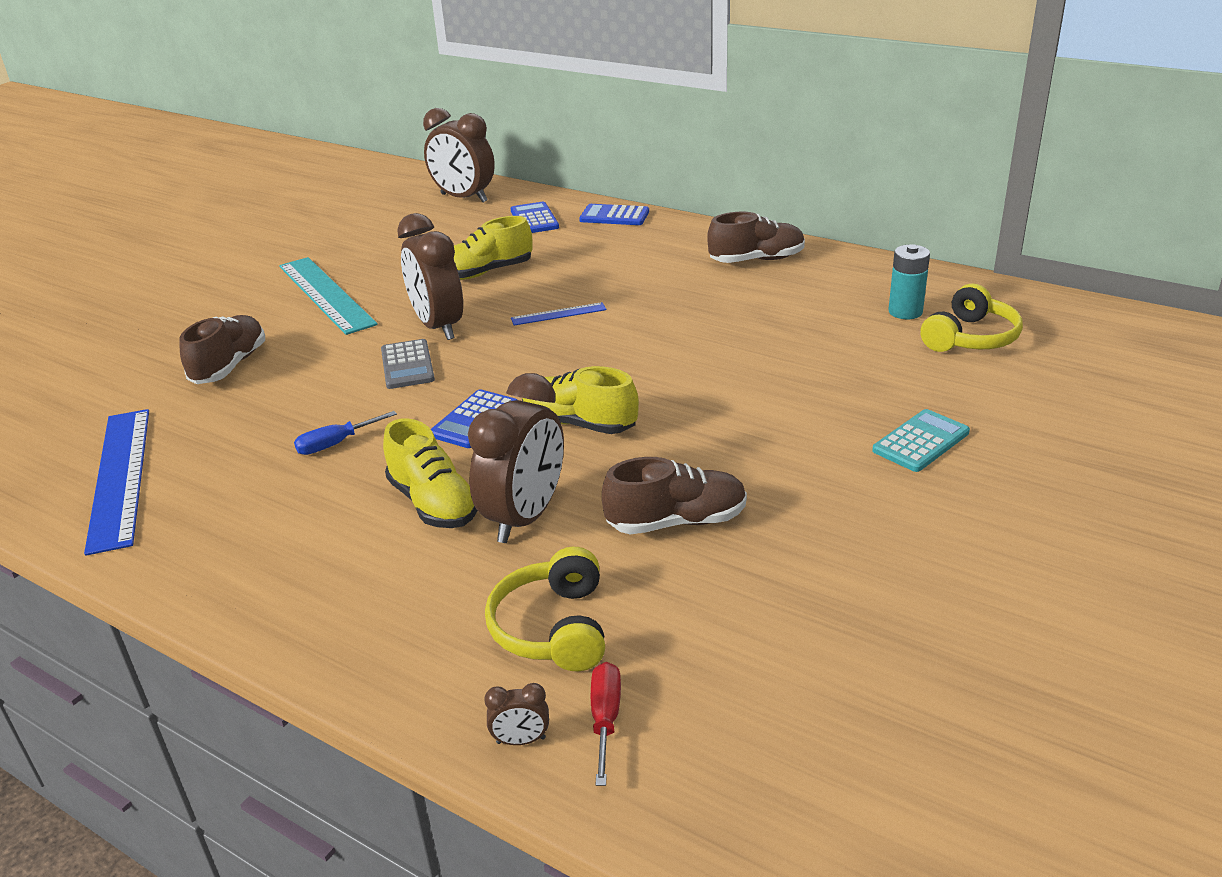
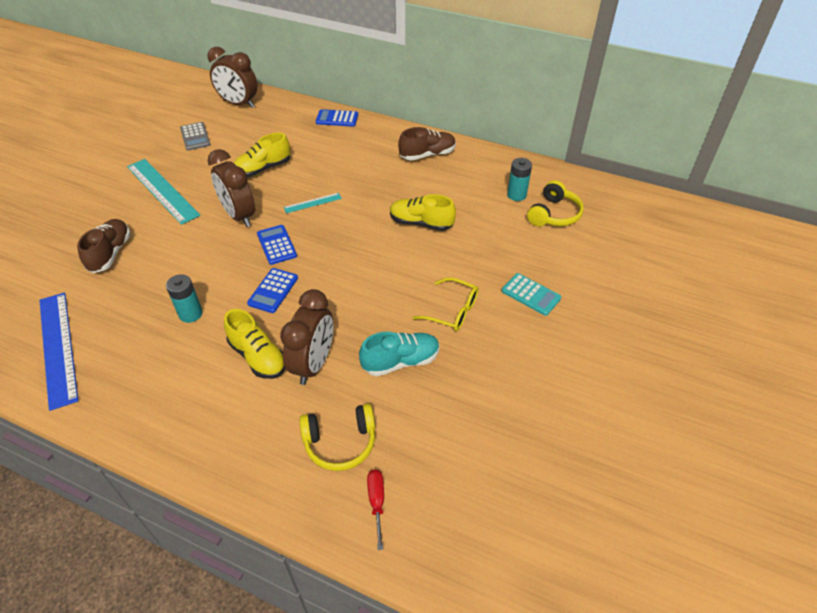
camera: 10 degrees left, 15 degrees up
(336, 444) = (190, 314): blue screwdriver -> turquoise battery
(407, 365) = (224, 248): grey calculator -> grey calculator (195, 137)
(521, 740) = (332, 521): brown clock -> none
(534, 219) = (287, 122): blue calculator -> blue calculator (276, 245)
(553, 628) = (340, 442): yellow headphones -> yellow headphones turned 90 degrees counterclockwise
(558, 314) = (312, 203): blue ruler -> turquoise ruler
(579, 424) = (336, 290): yellow shoe -> yellow shoe (421, 223)
(676, 522) = (400, 361): brown shoe -> turquoise shoe
(776, 458) = (452, 311): none -> yellow glasses
(921, 442) = (531, 294): turquoise calculator -> turquoise calculator turned 90 degrees clockwise

